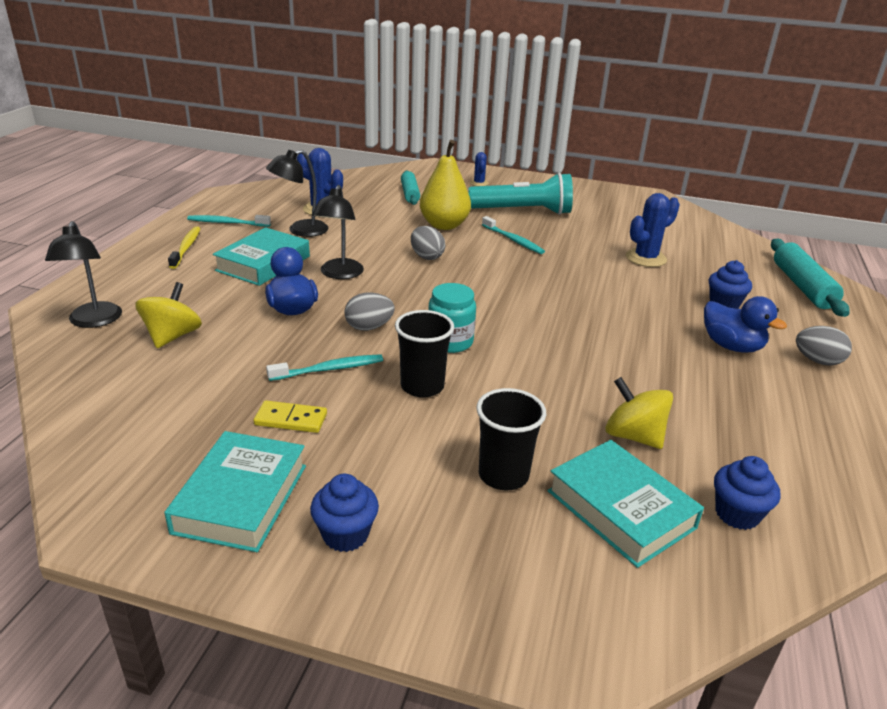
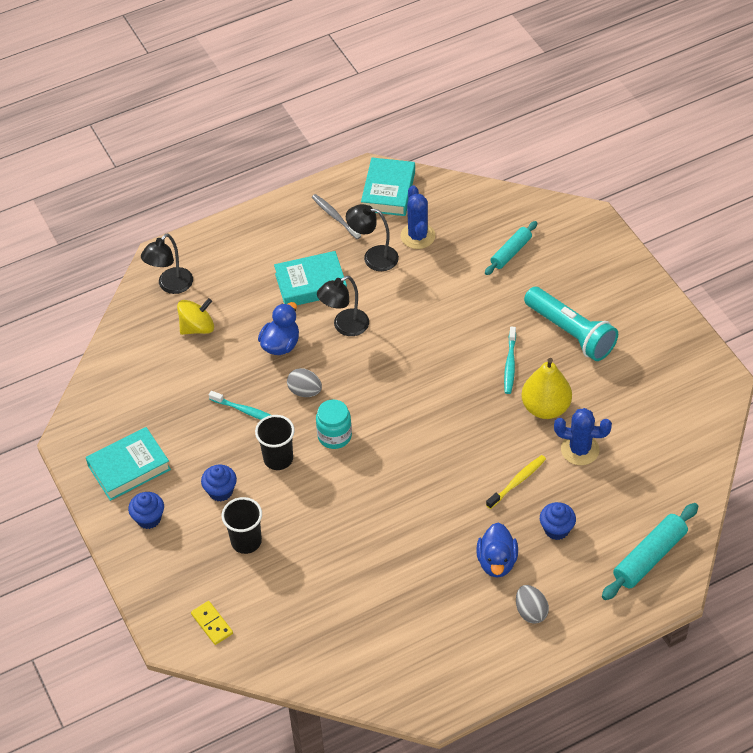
camera: 50 degrees right, 20 degrees up
(186, 248) = (282, 234): yellow toothbrush -> yellow toothbrush (517, 481)
(227, 223) = (335, 216): turquoise toothbrush -> grey toothbrush
(291, 419) = (193, 435): yellow domino -> yellow domino (212, 624)
(426, 257) = (423, 344): grey egg -> none
(444, 225) = (483, 313): yellow pear -> yellow pear (545, 408)
(479, 183) = (590, 269): blue cactus -> none
(620, 509) = (271, 598): turquoise book -> turquoise book (388, 191)
(633, 436) = (337, 570): yellow spinning top -> none
(737, 514) = (318, 643): blue cupcake -> blue cupcake (220, 491)

